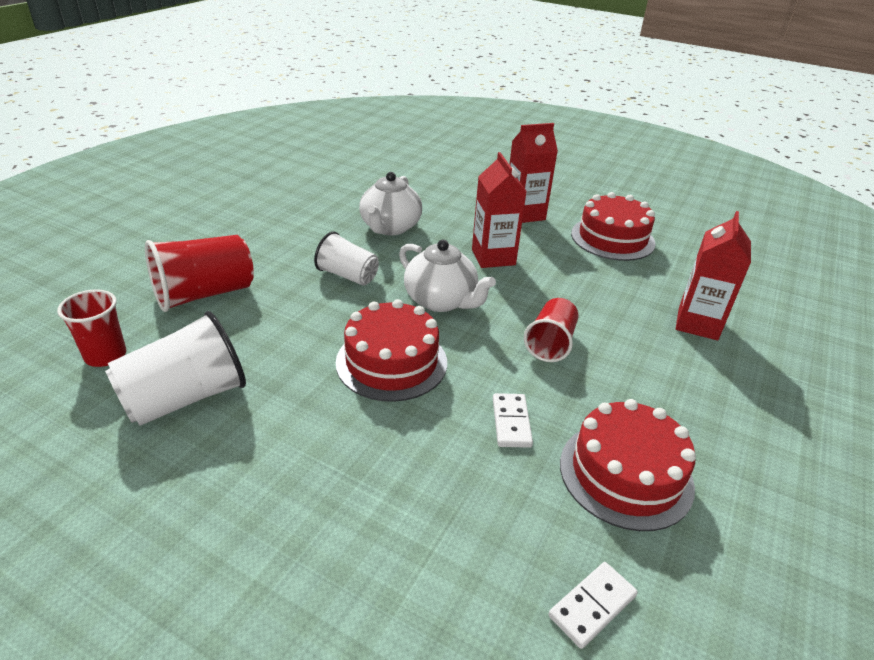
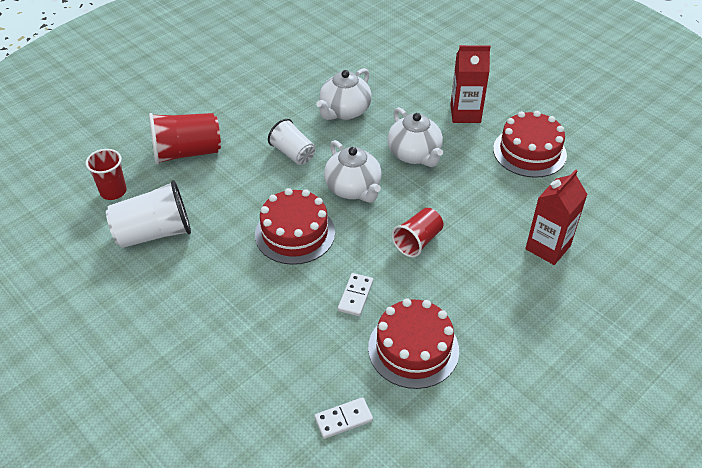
camera: 20 degrees right, 10 degrees up
(493, 257) = (414, 154): red carton -> white teapot

